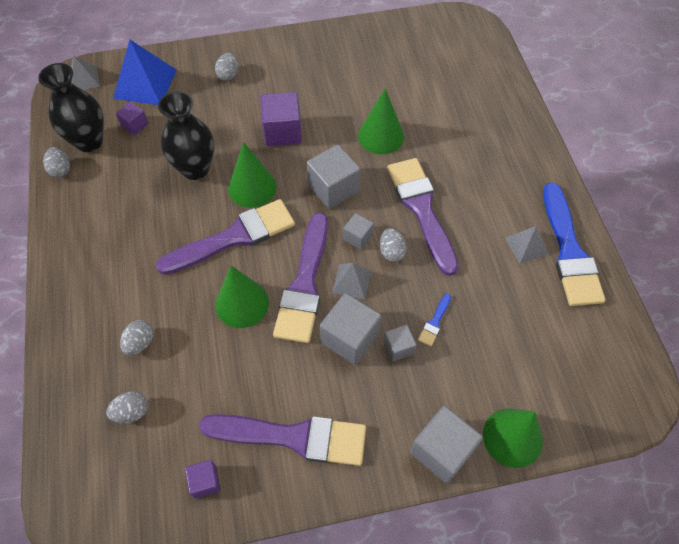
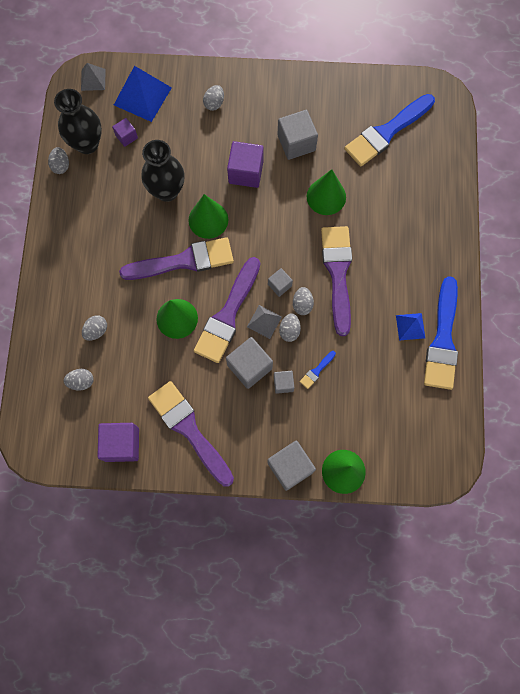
camera: 15 degrees right, 15 degrees up
(205, 482) = (122, 444): purple cube -> purple cube, size x1.81
(293, 437) = (189, 429): purple brush -> purple brush turned 150 degrees counterclockwise
(333, 188) = (273, 237): grey cube -> grey cube (296, 143)
(386, 284) = (289, 330): none -> grey egg
(424, 64) = (386, 132): none -> blue brush
(526, 246) = (410, 326): grey pyramid -> blue pyramid

